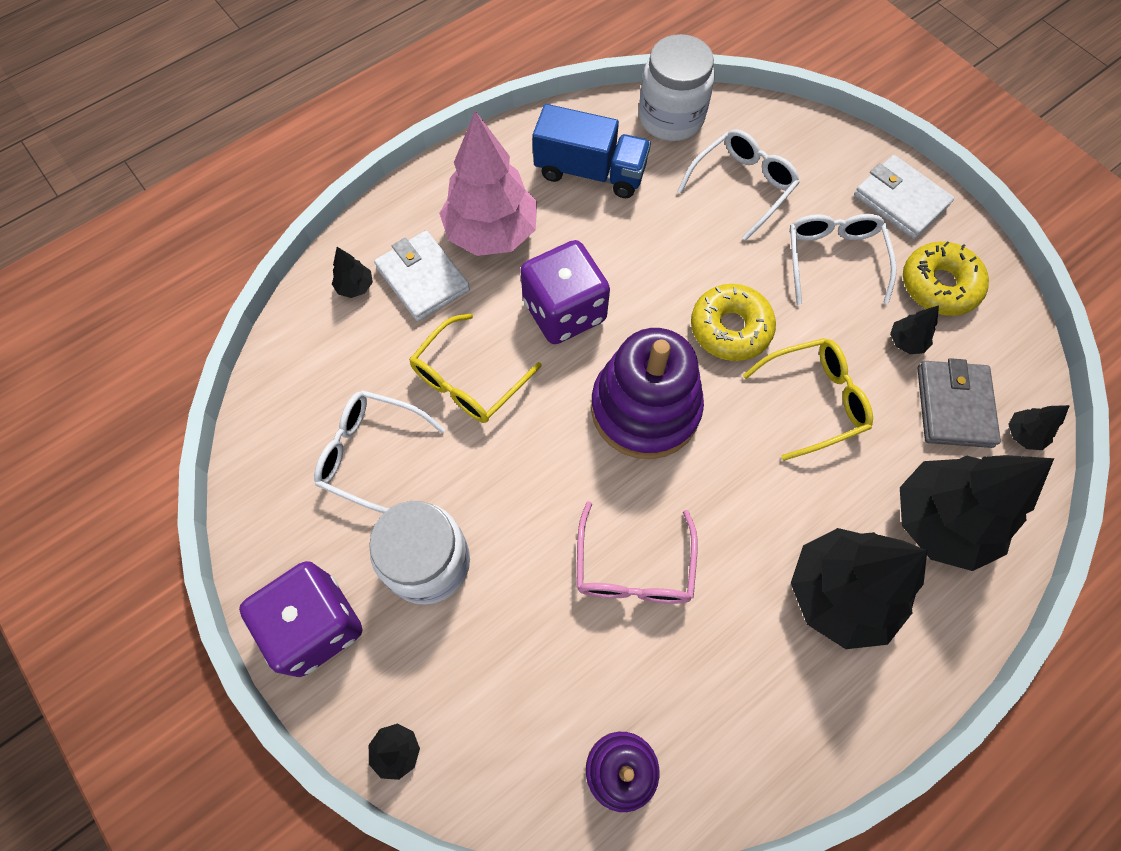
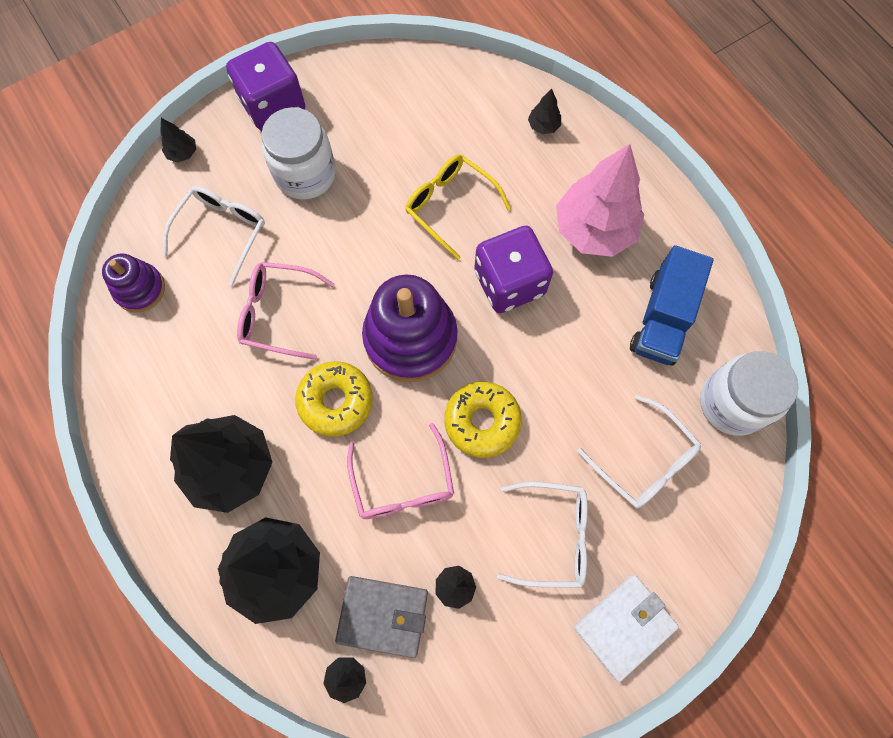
camera: 95 degrees right, 5 degrees up
(371, 454) = (394, 138): white glasses -> white glasses (222, 232)
(423, 279) = (548, 175): white wallet -> none
(814, 400) = (403, 484): yellow glasses -> pink glasses
(939, 285) = (516, 639): yellow donut -> yellow donut (336, 401)

